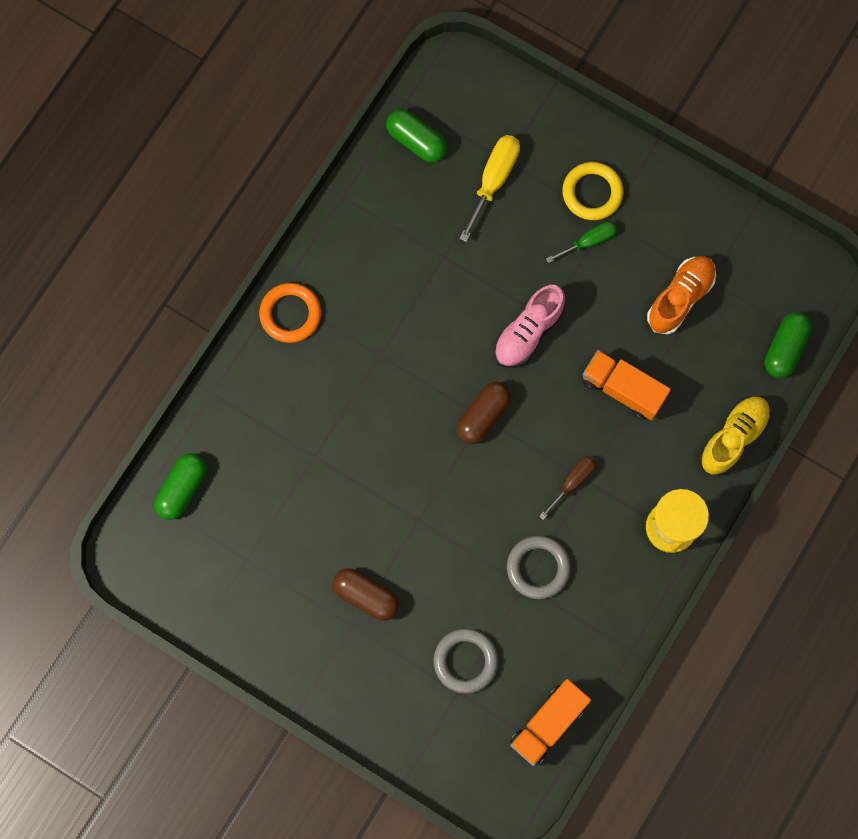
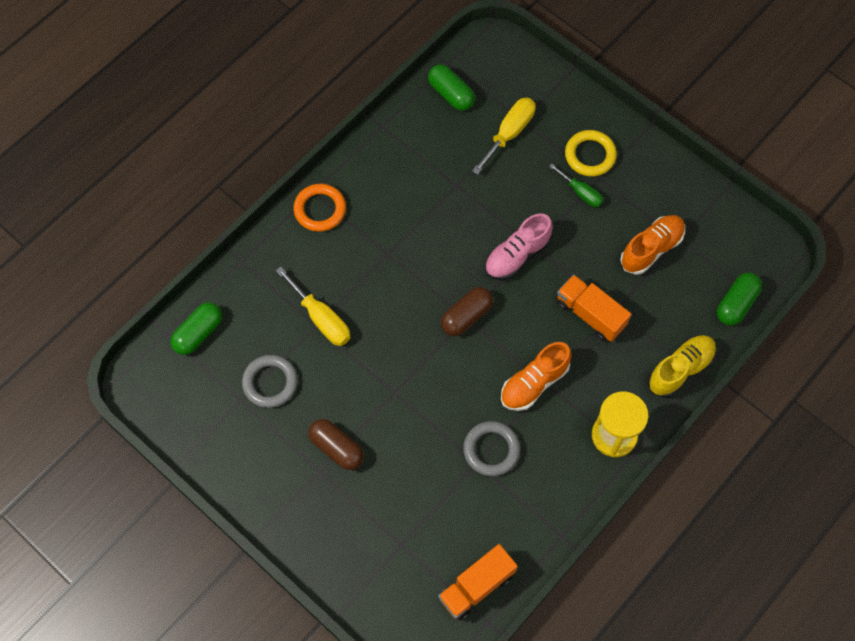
camera: 10 degrees right, 10 degrees down
(318, 447) = (321, 318): none -> yellow screwdriver
(465, 661) = (412, 519): grey ring -> grey ring (270, 383)
(572, 482) = (534, 383): brown screwdriver -> orange shoe
(589, 242) = (581, 192): green screwdriver -> green screwdriver turned 60 degrees clockwise

